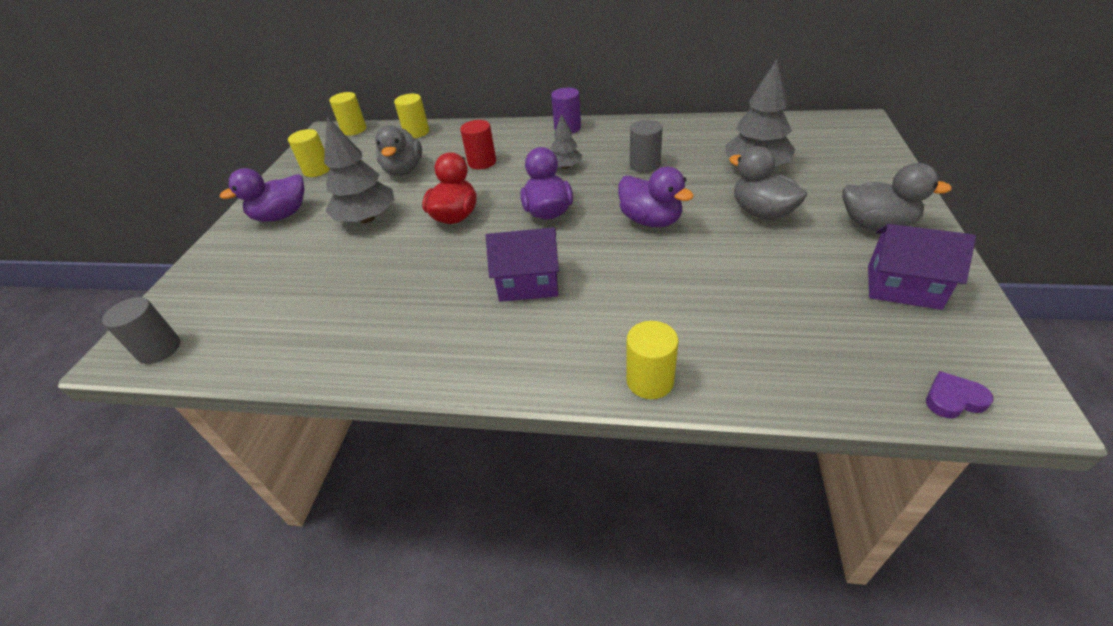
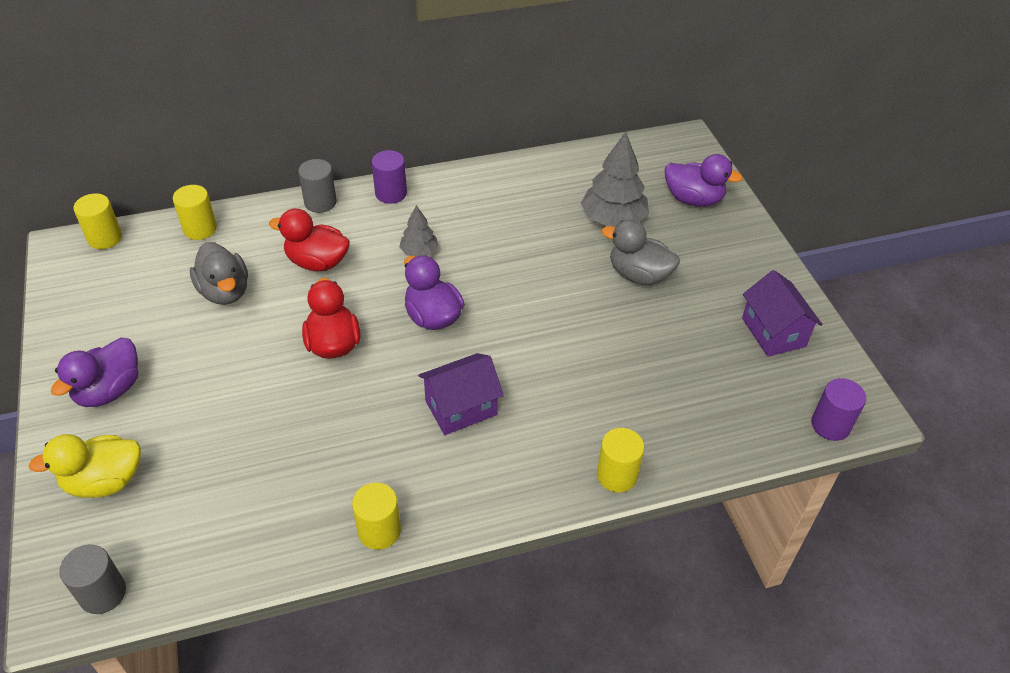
camera: 30 degrees left, 5 degrees up
(228, 272) = (104, 481): none -> yellow duck
(317, 170) = (103, 313): yellow cylinder -> yellow cylinder (379, 531)
(367, 219) = (228, 370): grey tree -> none
(482, 162) = (317, 262): red cylinder -> red duck
(645, 165) = (503, 234): grey cylinder -> grey cylinder (320, 202)
(650, 220) = (542, 306): purple duck -> purple duck (693, 199)
(876, 225) = (736, 270): grey duck -> none
(903, 287) = (773, 332): purple house -> purple house turned 75 degrees clockwise
(953, 399) = (830, 425): purple heart -> purple cylinder

